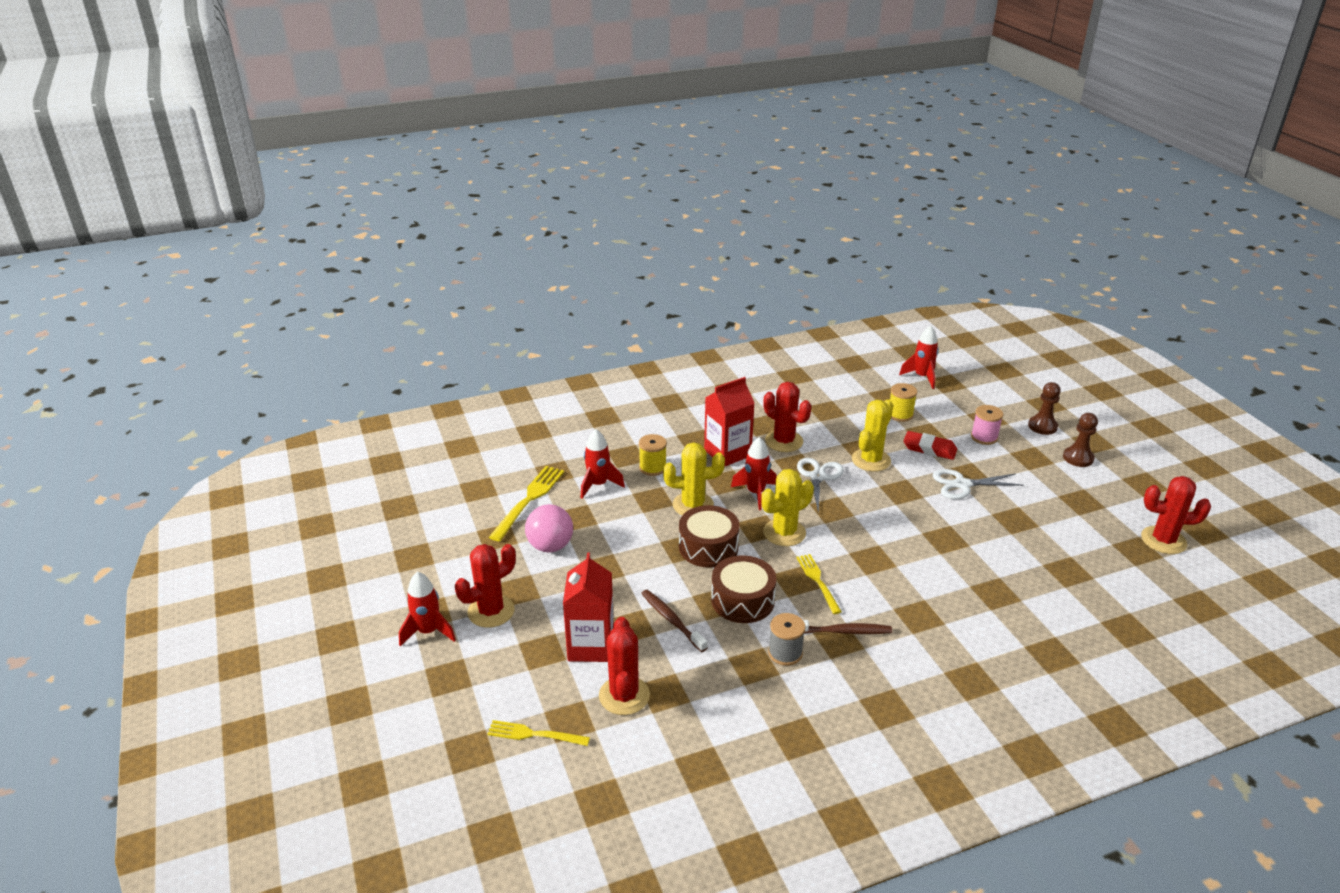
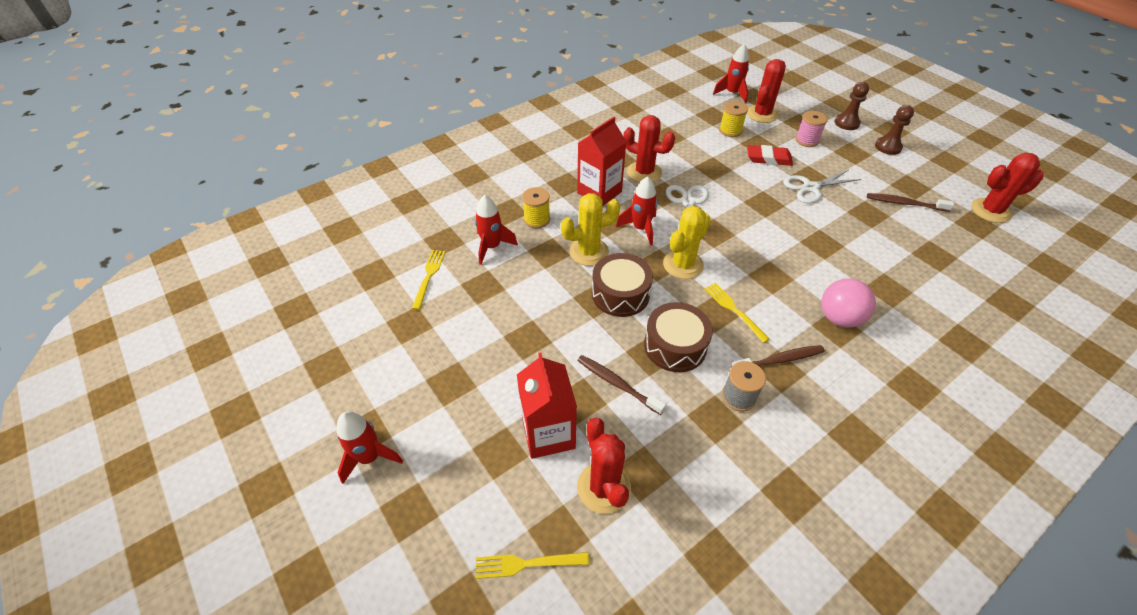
camera: 15 degrees left, 15 degrees up
(491, 611) = (430, 415): red cactus -> red cactus (762, 114)
(529, 500) = (429, 276): yellow fork -> yellow fork, size x0.64
(550, 546) = (467, 324): pink ball -> pink ball (839, 318)
(871, 460) = (725, 178): yellow cactus -> none
(1063, 517) = (905, 203): none -> brown toothbrush

